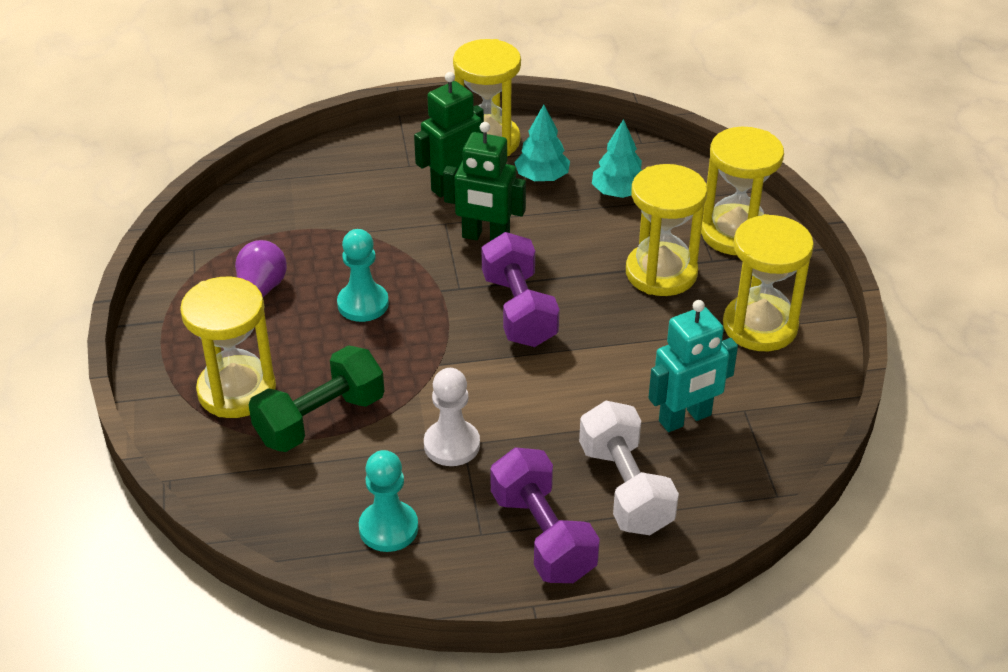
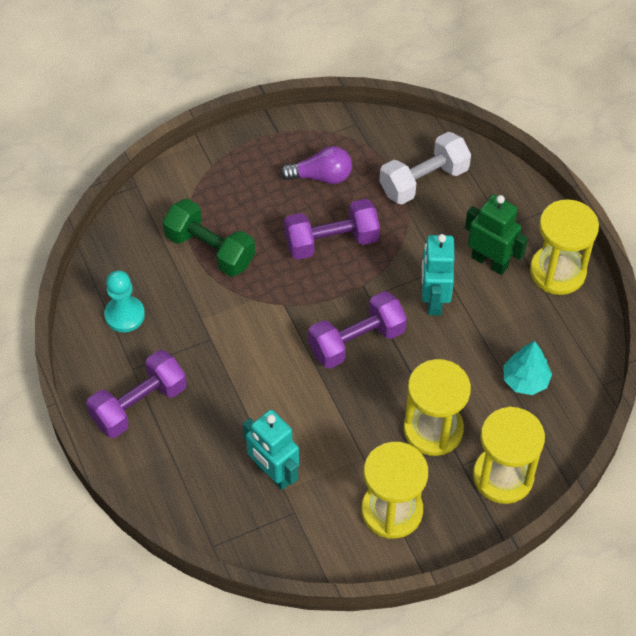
camera: 75 degrees right, 15 degrees up
(237, 390) = (223, 195): yellow hourglass -> none
(363, 304) = (331, 241): turquoise pawn -> purple dumbbell
(452, 445) = (207, 332): white pawn -> none
(485, 237) = (433, 299): green robot -> turquoise robot
(542, 177) = (524, 321): turquoise tree -> none
(625, 488) = (194, 446): white dumbbell -> white dumbbell (424, 180)

